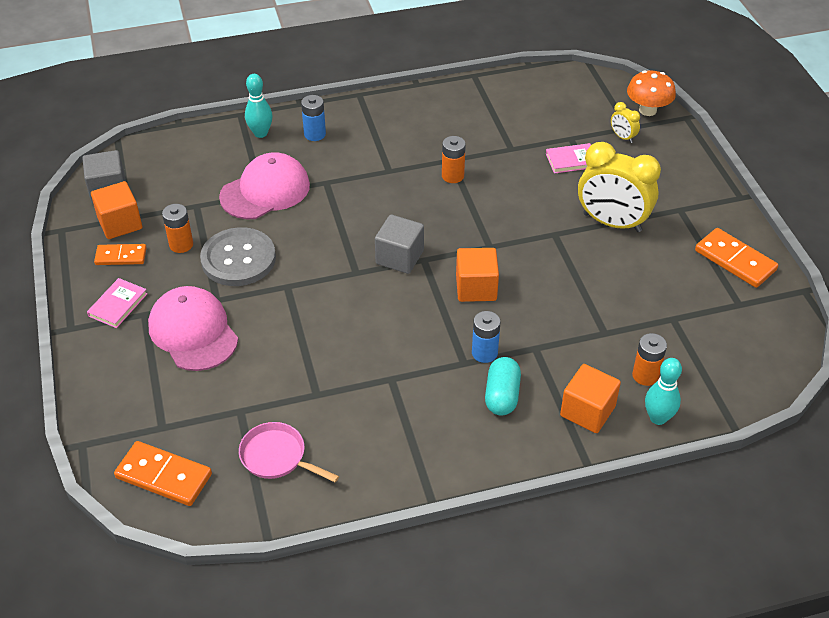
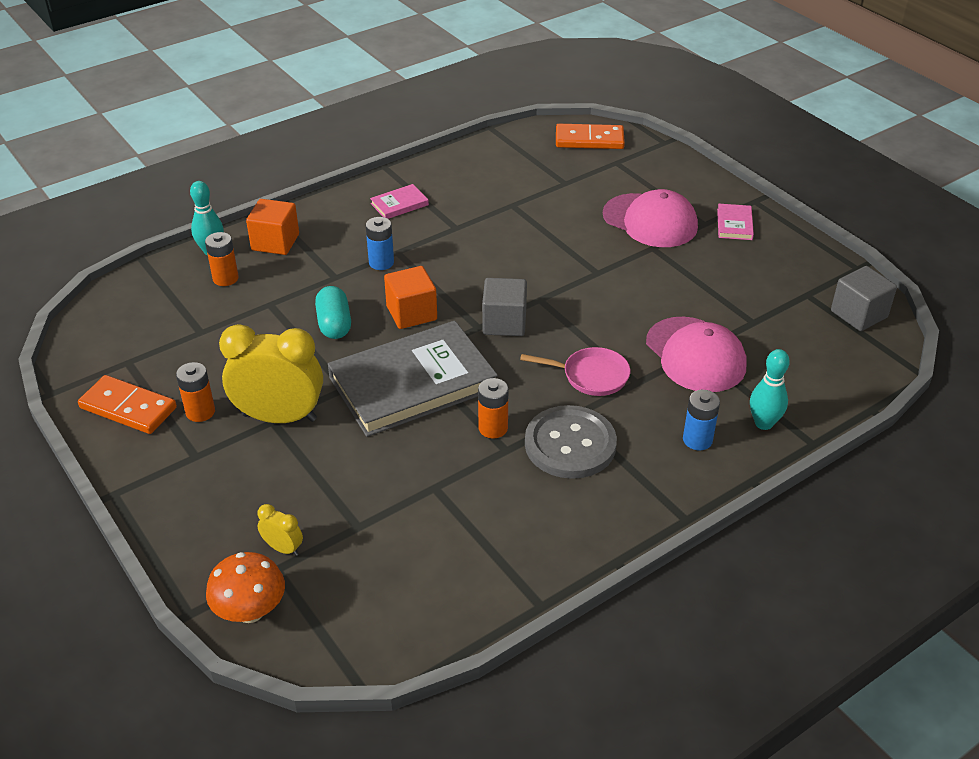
camera: 160 degrees right, 5 degrees down
(120, 223) = (809, 287): orange cube -> none
(121, 256) = (775, 260): orange domino -> none
(181, 244) = (730, 283): orange battery -> orange battery (200, 412)
(238, 259) = (663, 283): grey button -> grey button (570, 444)
(265, 191) = (695, 355): pink cap -> pink cap turned 60 degrees counterclockwise
(277, 457) = (516, 165): pink pan -> pink pan (591, 376)
(499, 224) = (413, 383): none -> grey book
(502, 395) = (354, 236): turquoise capsule -> turquoise capsule (334, 324)
(571, 160) = (348, 490): pink book -> pink book (399, 204)

